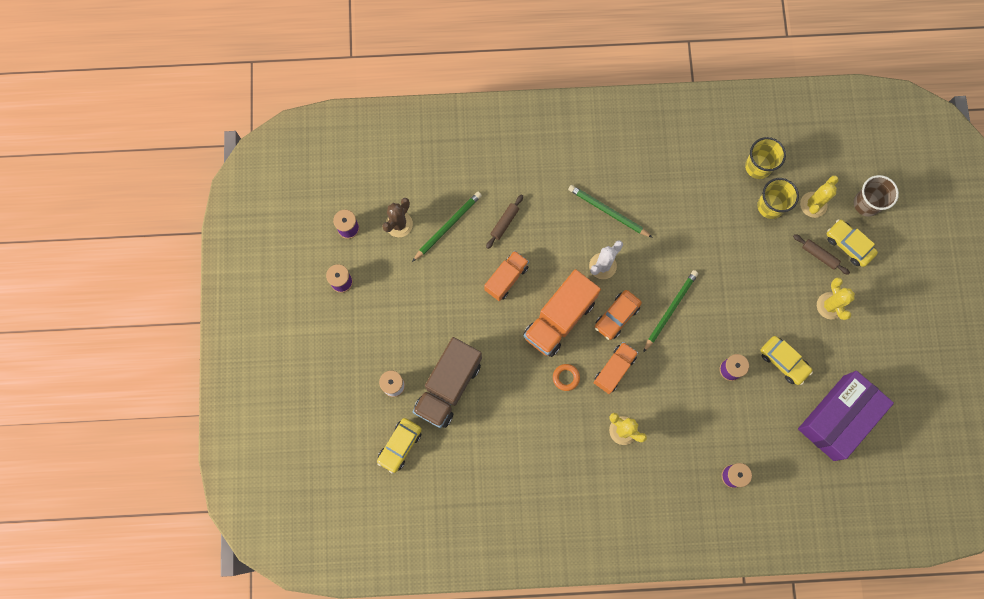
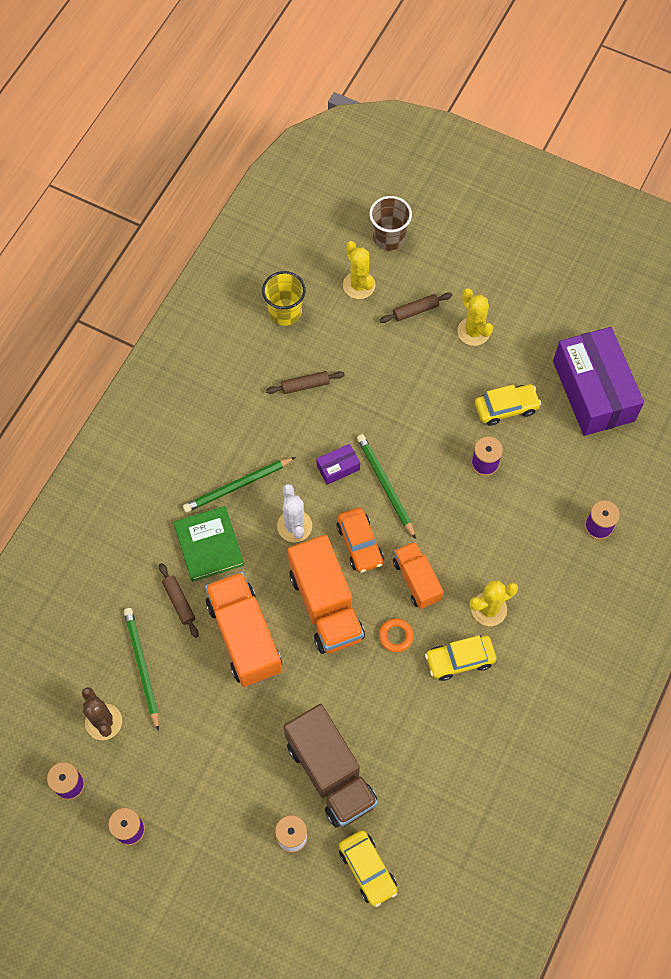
camera: 60 degrees left, 10 degrees down
(506, 278) = (244, 636): orange truck -> orange truck, size x1.65
(555, 218) = (209, 545): none -> green book
(663, 270) = (338, 468): none -> purple box
(711, 213) = (305, 385): none -> brown rolling pin
(770, 206) = (335, 325): yellow cup -> none
(830, 306) = (473, 331): yellow cactus -> yellow cactus turned 45 degrees clockwise
(848, 245) = (421, 278): yellow car -> yellow car (459, 660)

